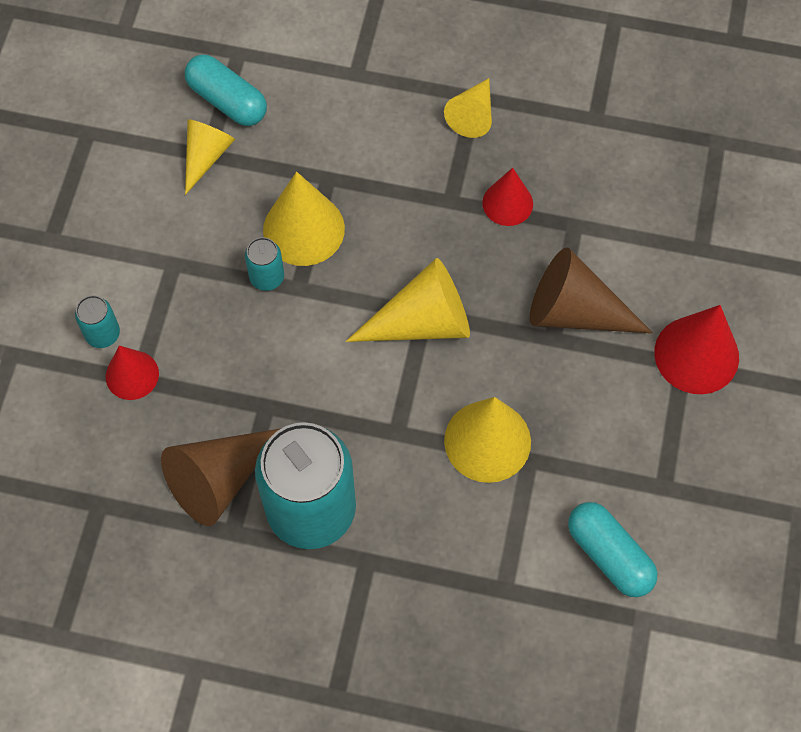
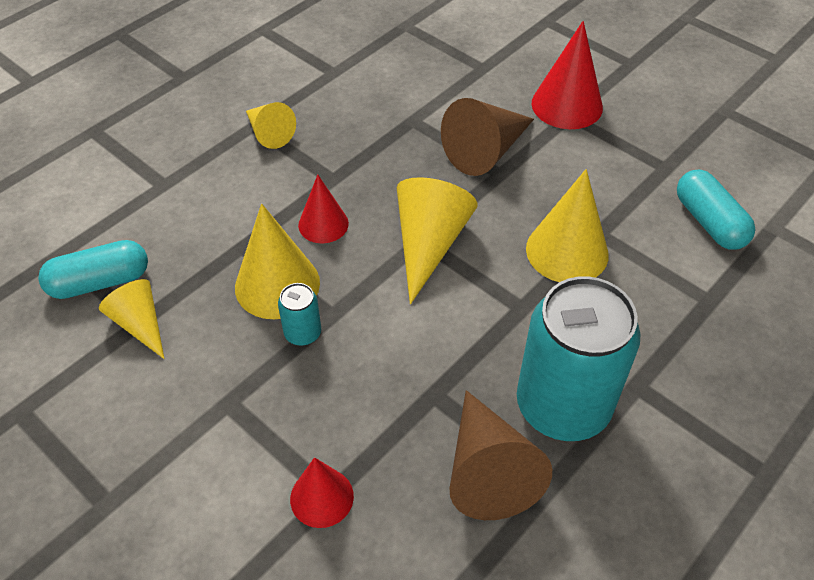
camera: 60 degrees left, 15 degrees down
(103, 334) = (255, 504): turquoise can -> none
(507, 203) = (363, 147): red cone -> red cone (323, 224)
(609, 555) = (709, 222): turquoise capsule -> turquoise capsule turned 75 degrees clockwise

